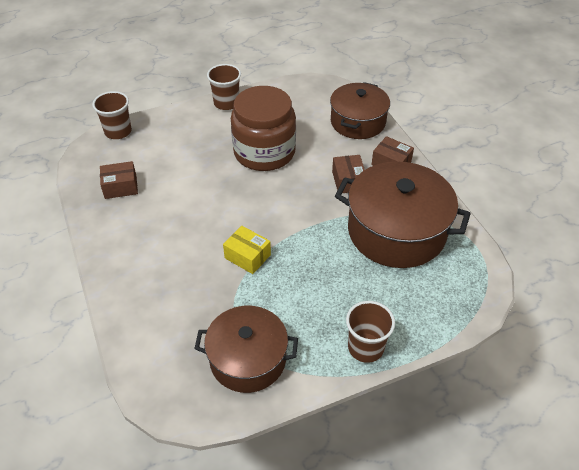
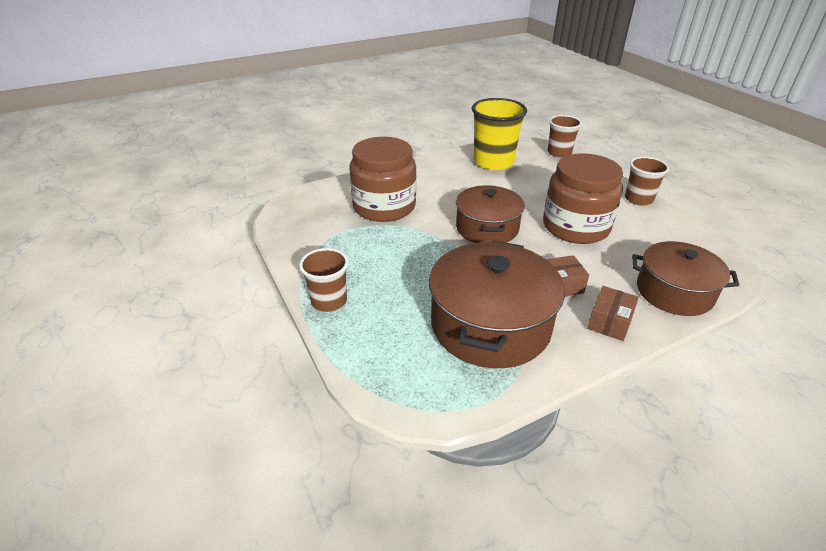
camera: 85 degrees right, 10 degrees down
(120, 187) = (493, 162): brown box -> yellow cup
(197, 296) = (384, 207): none -> brown jar
(247, 256) = (431, 227): yellow box -> none
(248, 359) = (321, 235): brown pot -> brown pot (487, 228)

